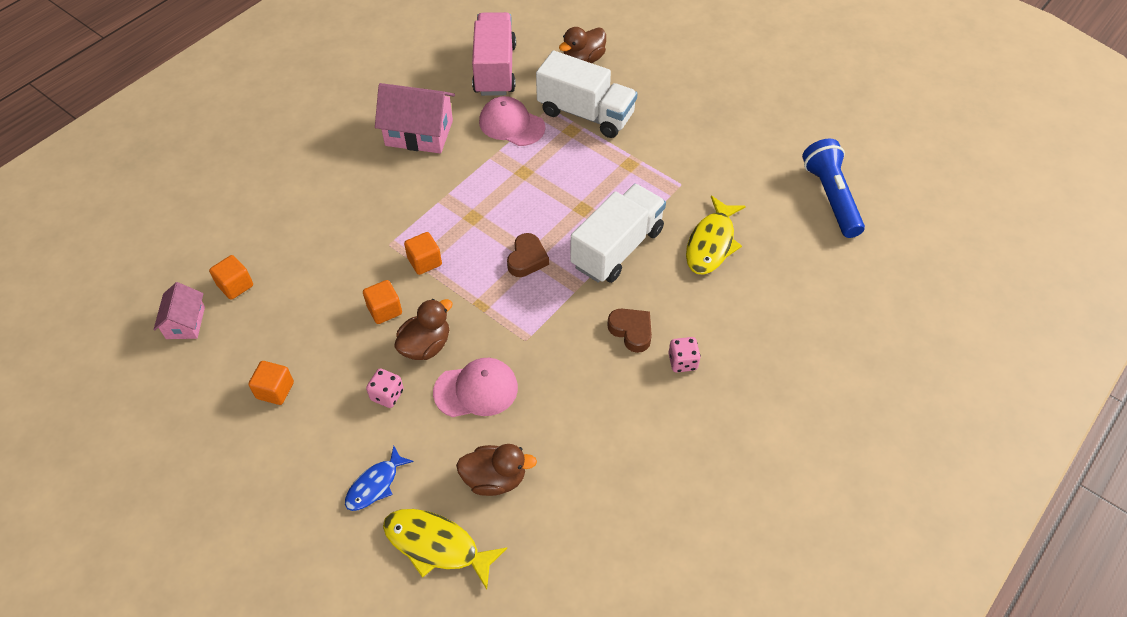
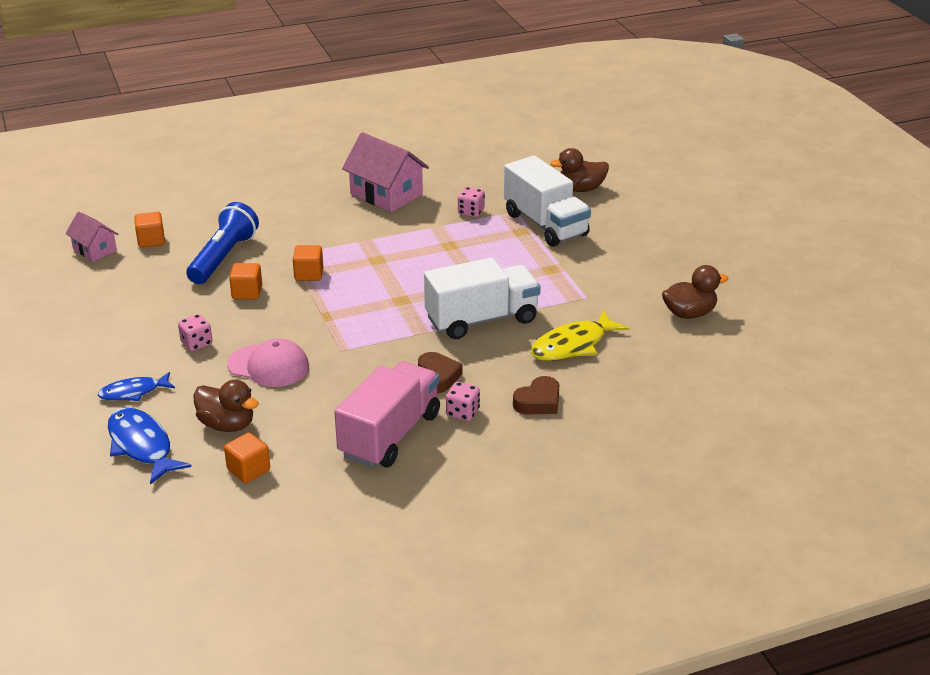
camera: 30 degrees right, 20 degrees down
(185, 322) = (95, 250): pink house -> pink house turned 75 degrees counterclockwise
(275, 390) = (118, 310): orange cube -> orange cube (248, 470)
(426, 345) = (257, 325): brown duck -> brown duck (689, 313)
(437, 545) = (142, 446): yellow fish -> blue fish
(495, 69) = (493, 173): pink truck -> pink truck (390, 435)
(511, 124) = (471, 212): pink cap -> pink dice
(527, 259) = (395, 300): brown heart -> brown heart (538, 402)
(831, 197) = (727, 352): blue flashlight -> blue flashlight (223, 257)

